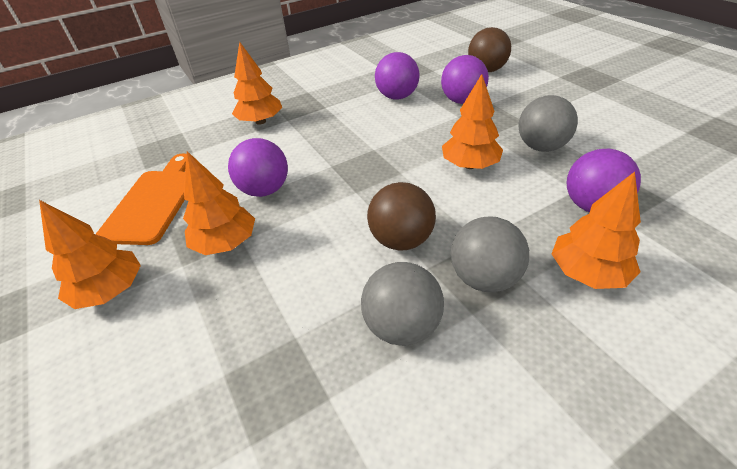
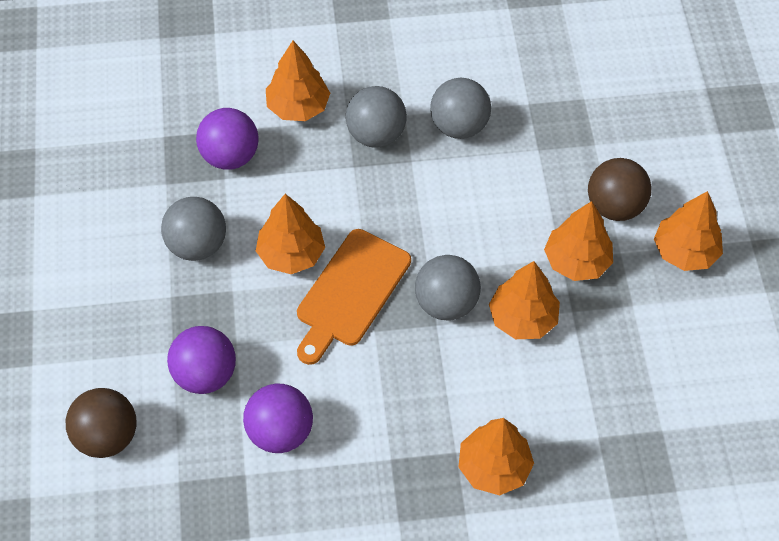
camera: 160 degrees left, 15 degrees up
(153, 202) = (649, 356): orange cutting board -> orange cutting board (351, 293)
(265, 190) = (522, 318): purple ball -> orange tree
(330, 178) = (446, 303): none -> grey ball
(401, 240) = (417, 195): brown ball -> brown ball (614, 206)

